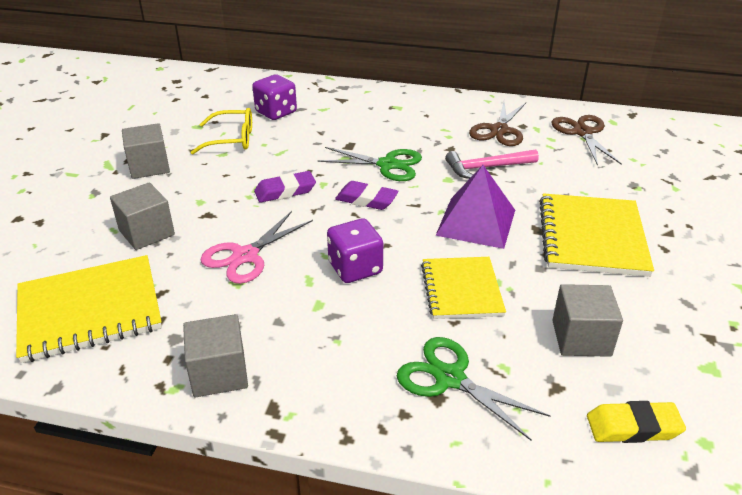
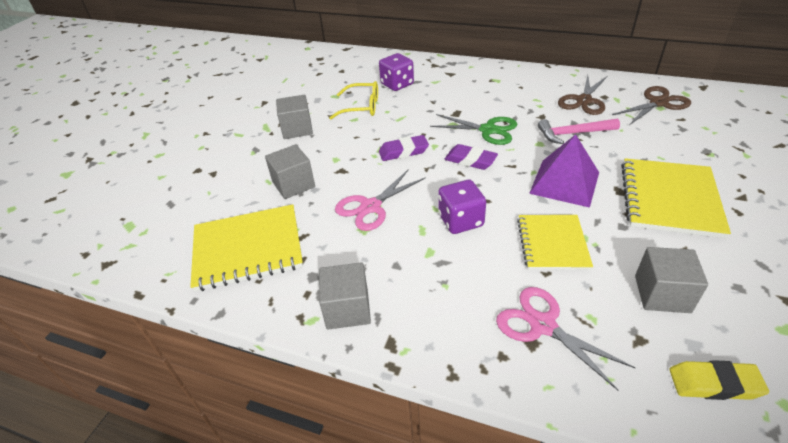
camera: 10 degrees right, 5 degrees up
(450, 378) = (543, 325): green scissors -> pink scissors
(582, 132) = (658, 103): brown scissors -> brown scissors turned 60 degrees clockwise

